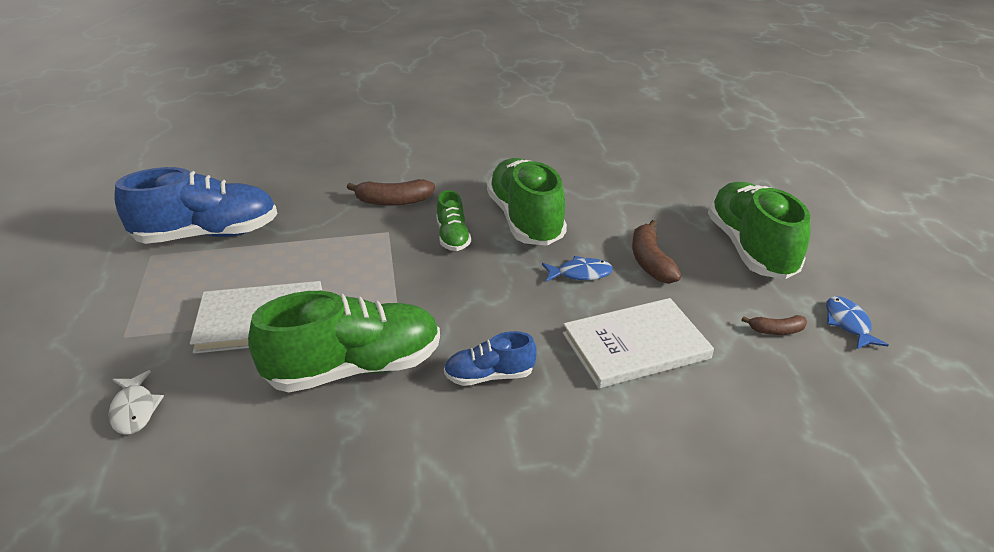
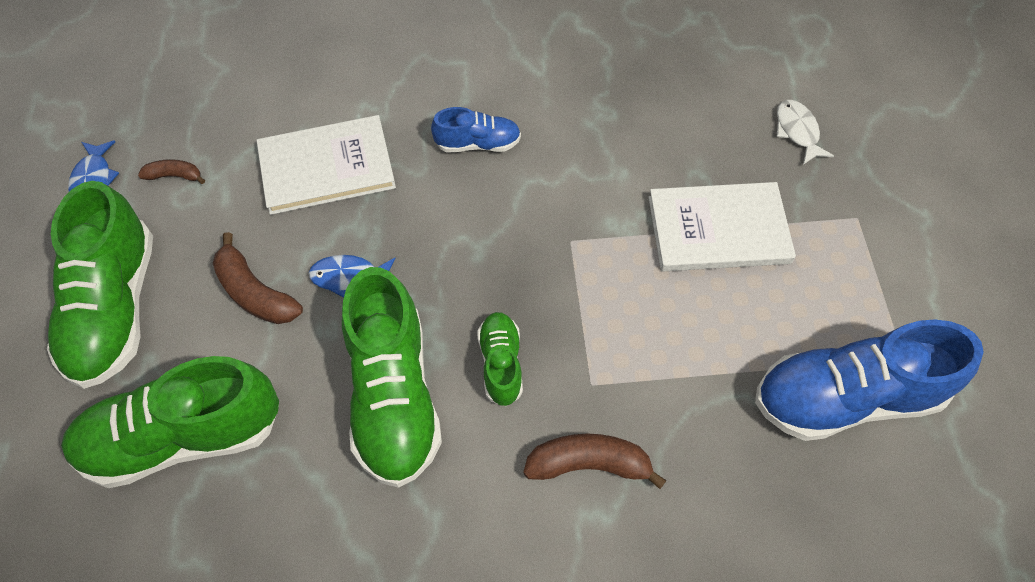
camera: 175 degrees left, 25 degrees up
(354, 368) = (607, 161): green shoe -> green shoe (183, 437)
(650, 261) = (255, 292): brown banana -> brown banana turned 135 degrees clockwise

